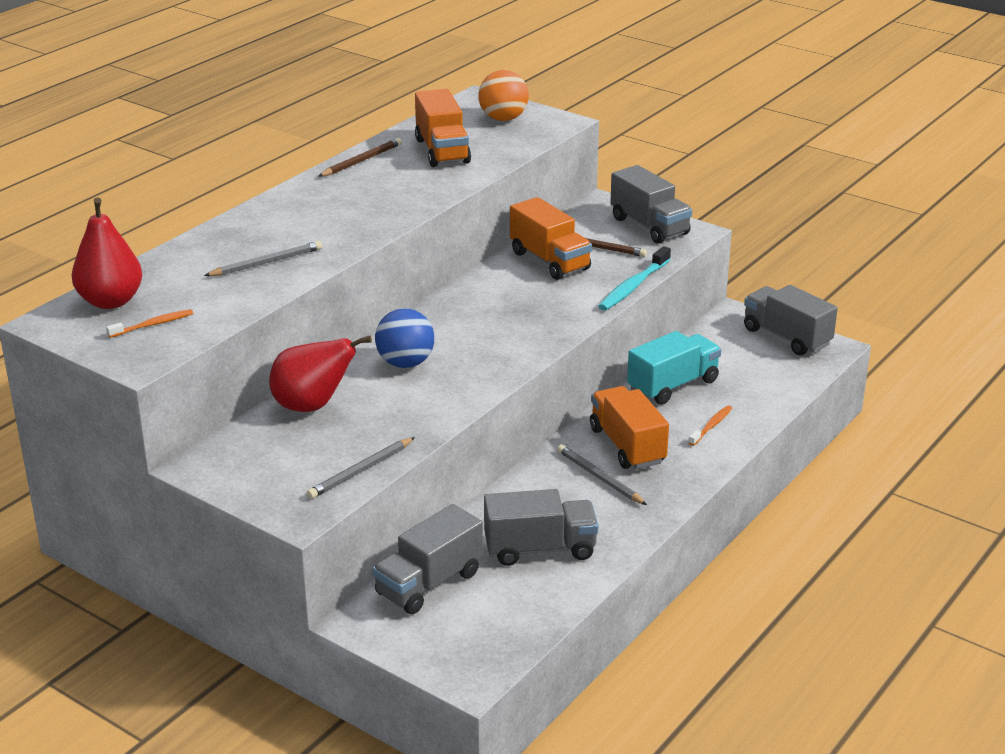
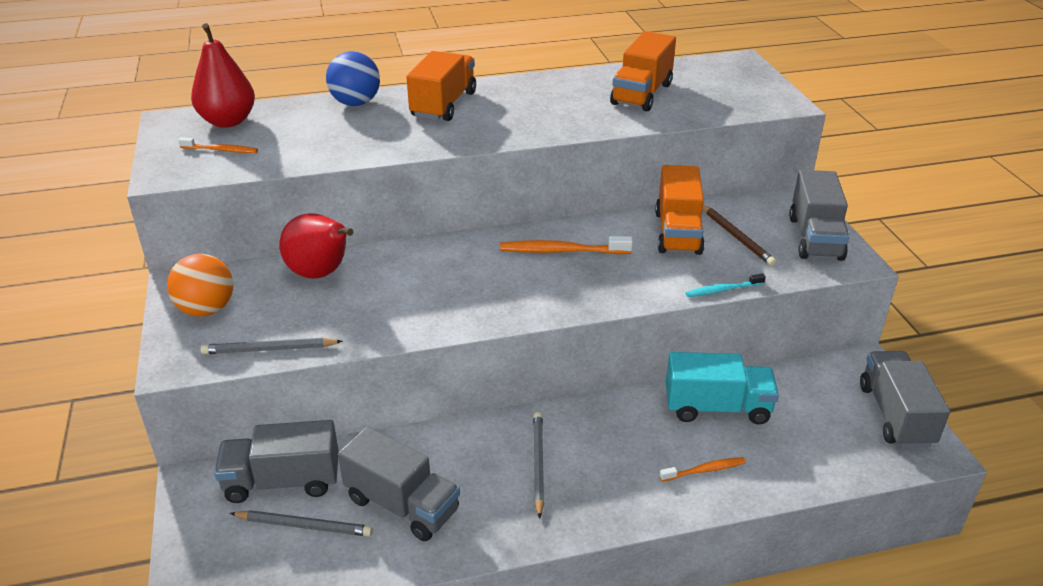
camera: 40 degrees right, 5 degrees up
(266, 263) = (369, 134): grey pencil -> grey pencil (304, 525)
(361, 161) = (565, 80): brown pencil -> none
(405, 363) = (436, 271): blue ball -> blue ball (355, 103)
(482, 309) = (562, 251): none -> orange toothbrush
(503, 119) = (735, 84): orange ball -> orange ball (206, 309)
(627, 446) = (601, 446): orange truck -> orange truck (443, 105)
(633, 286) = (723, 290): turquoise toothbrush -> turquoise toothbrush, size x0.60

